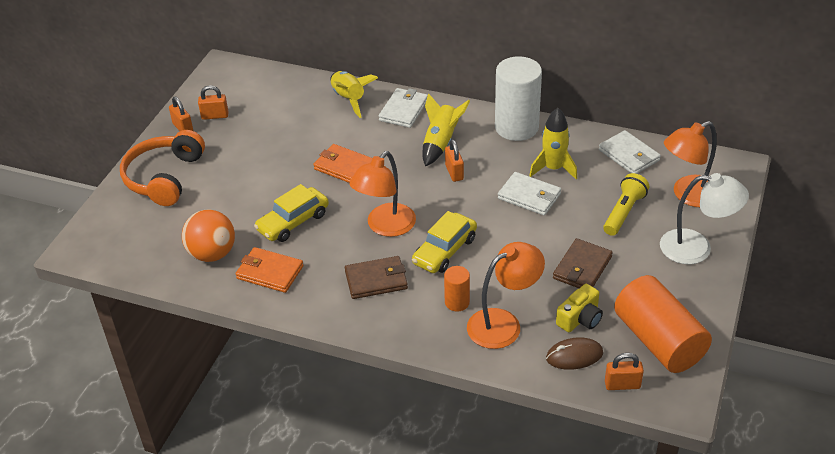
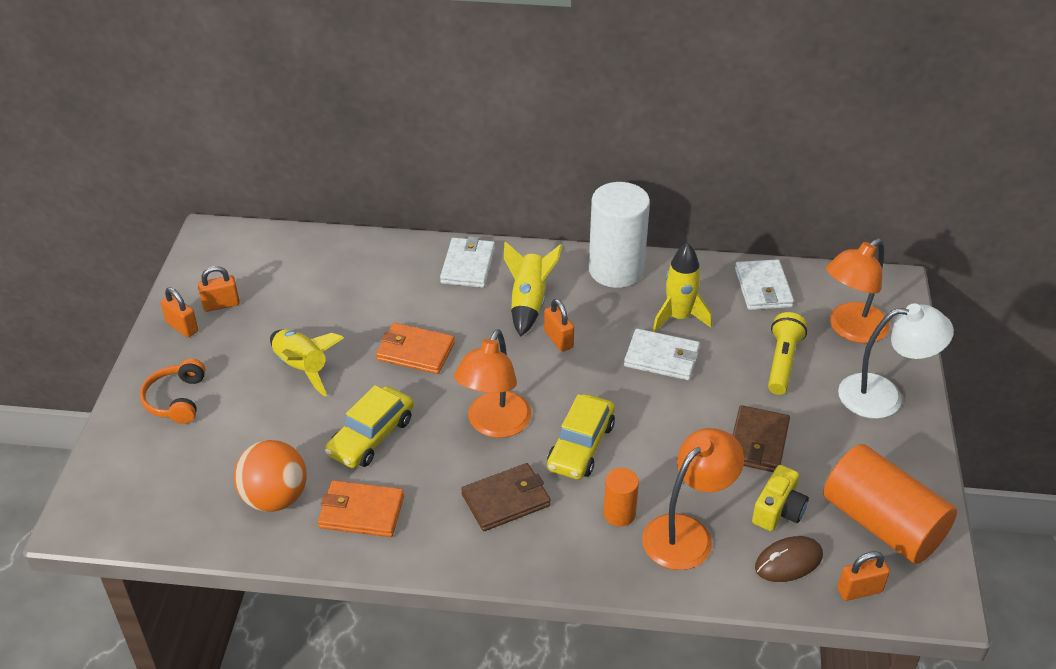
camera: 15 degrees left, 0 degrees up
(164, 177) = (176, 399): orange headphones -> orange headphones, size x0.60
(349, 99) = (393, 259): yellow rocket -> yellow rocket (302, 368)
(629, 155) = (763, 288): white wallet -> white wallet turned 45 degrees clockwise

